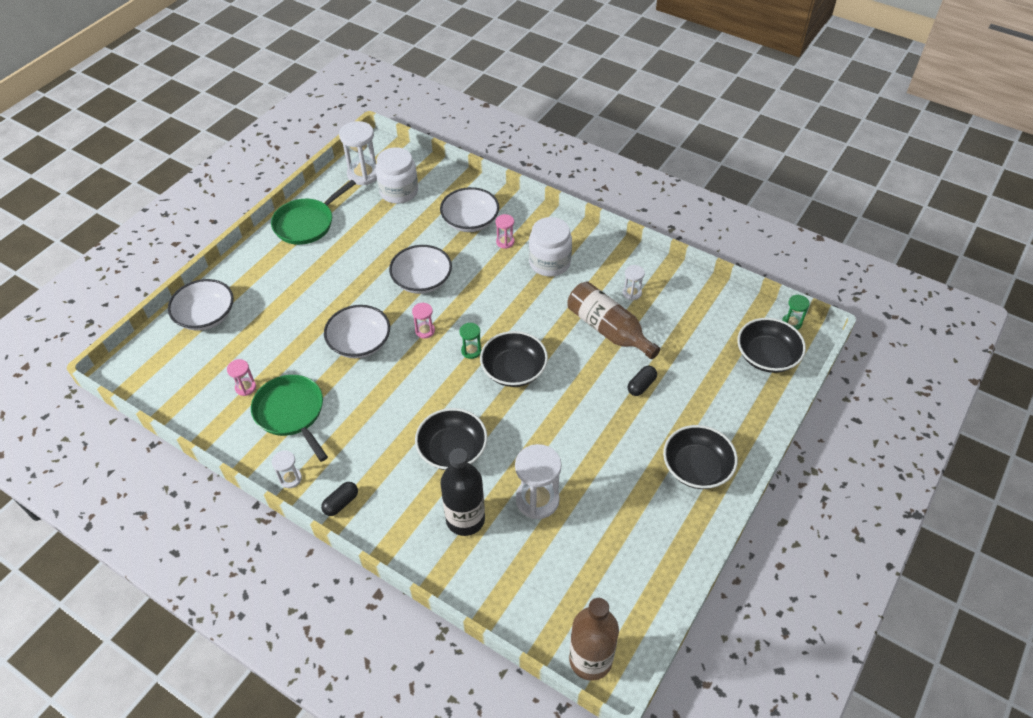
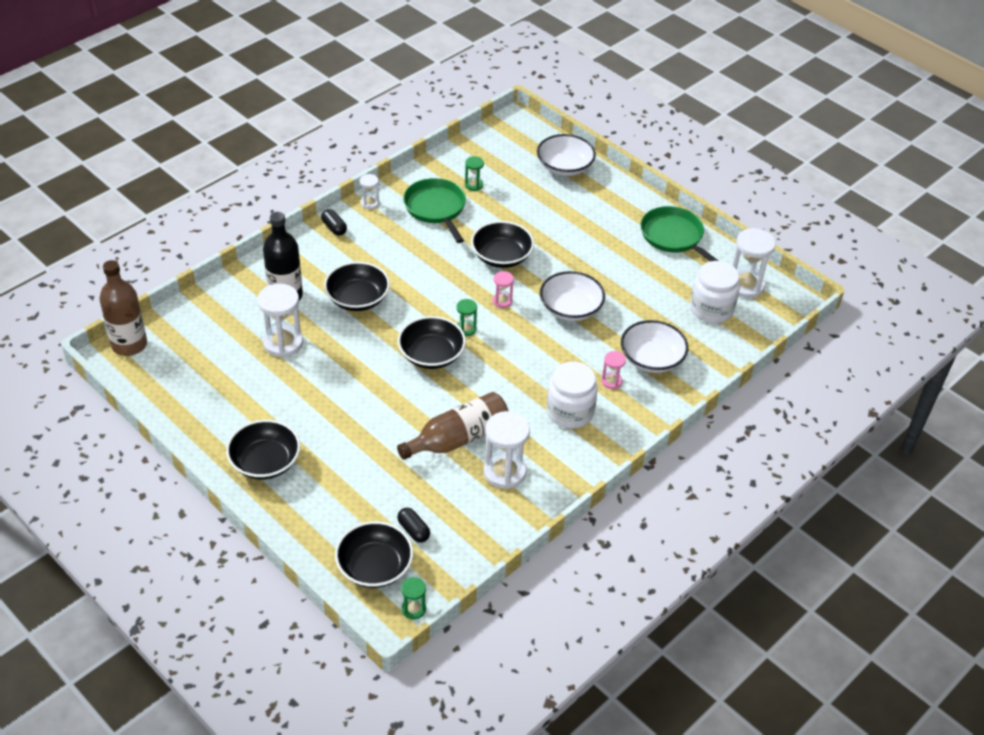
camera: 100 degrees right, 5 degrees down
(245, 387) = (474, 185): pink hourglass -> green hourglass
(291, 413) = (436, 208): green pan -> green pan turned 90 degrees counterclockwise
(360, 342) = (501, 256): white bowl -> black bowl
(632, 293) = (504, 472): white hourglass -> white hourglass, size x1.92
(641, 385) = (377, 446): black capsule -> black capsule (413, 530)

